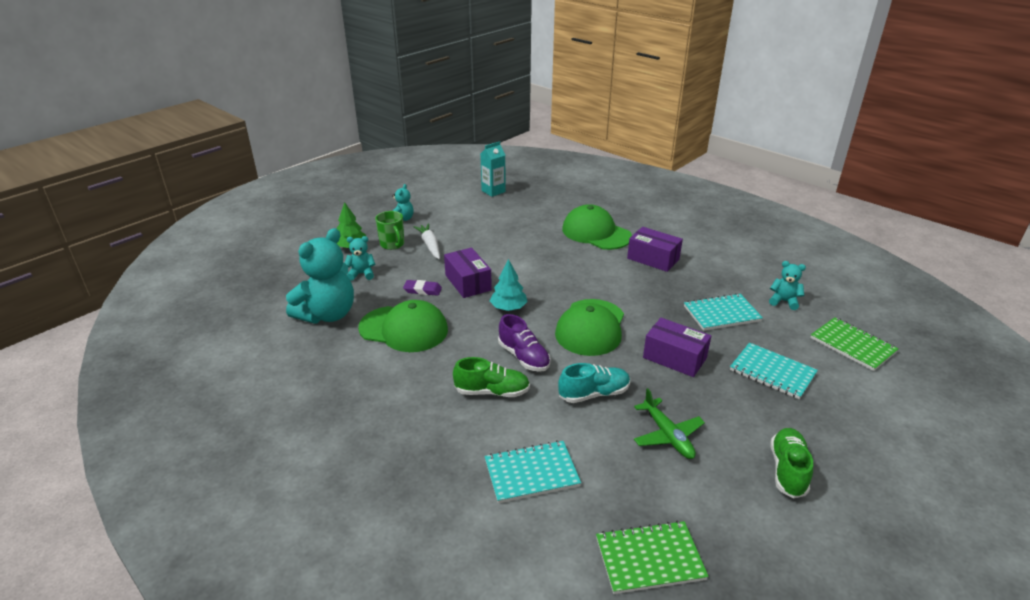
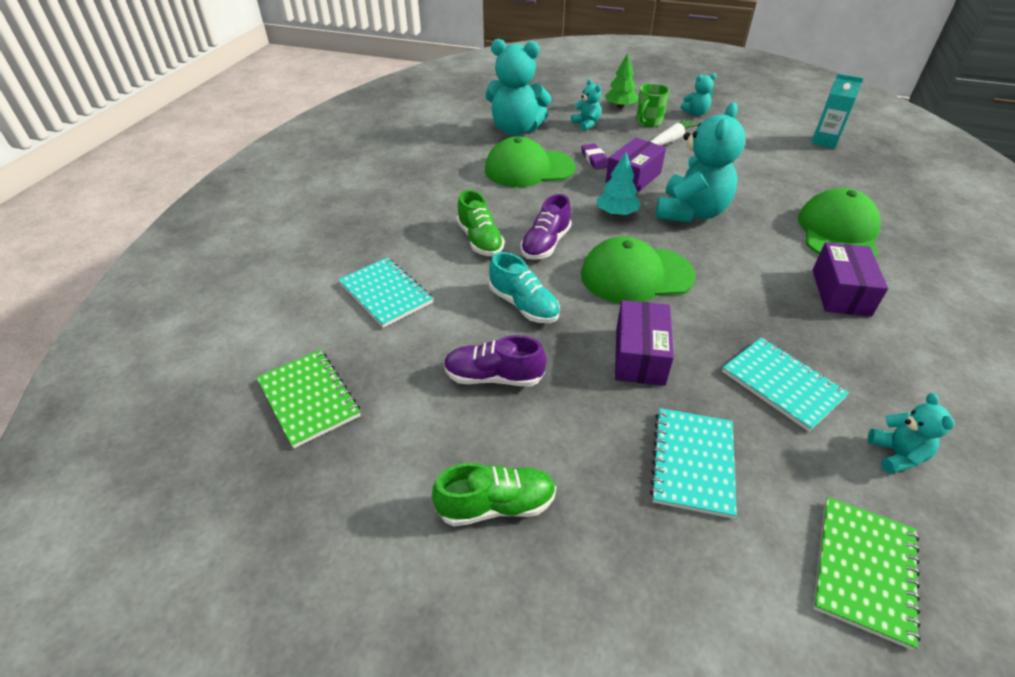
camera: 65 degrees right, 10 degrees up
(404, 329) = (529, 169): green cap -> green cap turned 90 degrees clockwise
(533, 276) = (691, 212): none -> turquoise teddy bear
(667, 435) = (493, 377): green plane -> purple shoe

